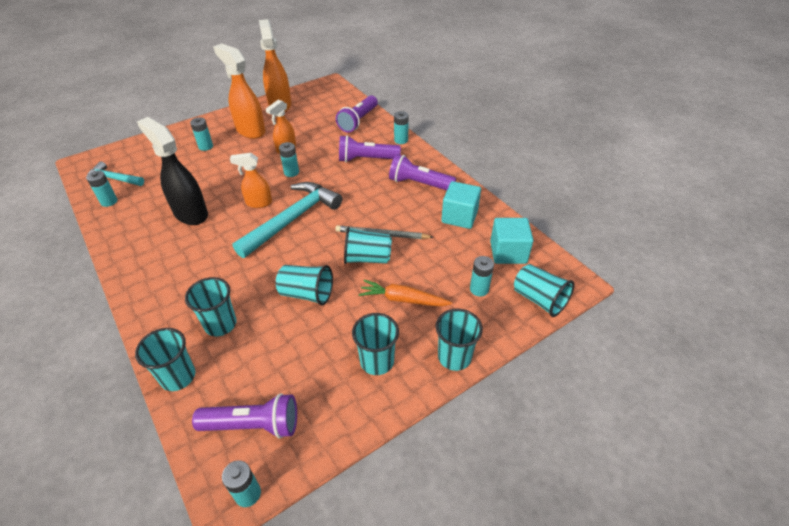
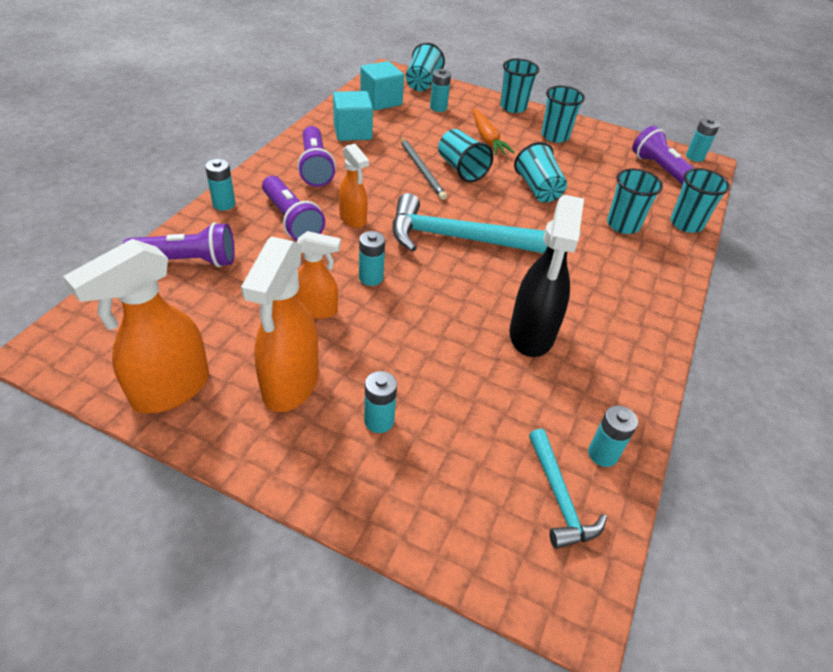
camera: 125 degrees left, 0 degrees up
(258, 203) = (455, 280): orange spray bottle -> orange spray bottle (353, 219)

